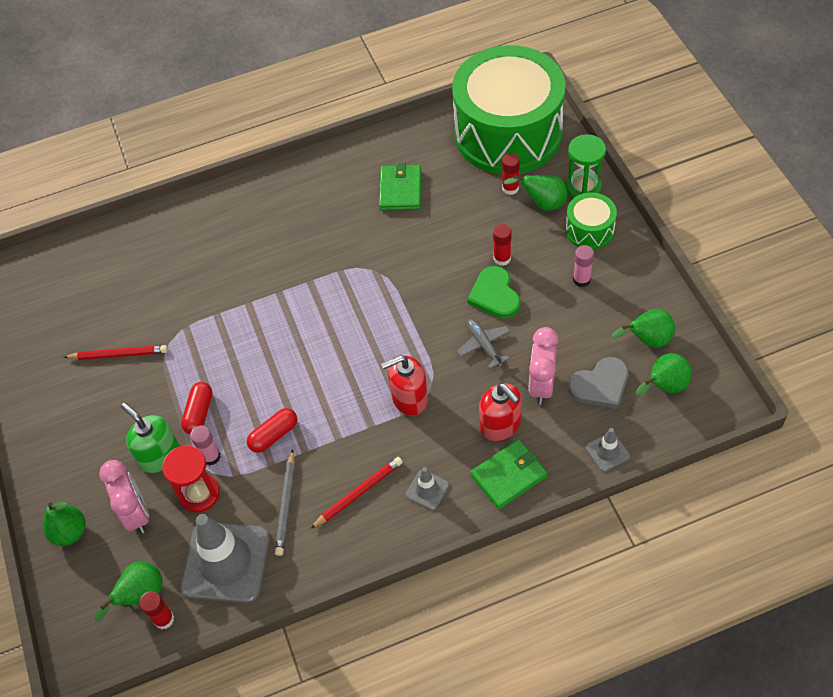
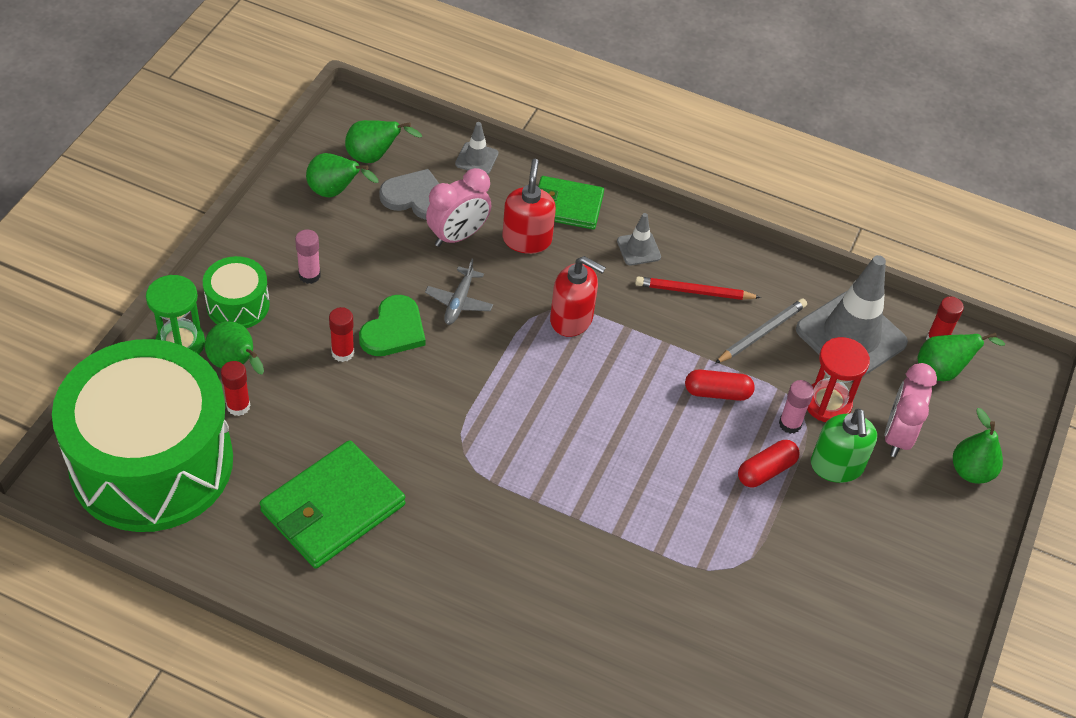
camera: 145 degrees left, 5 degrees down
(119, 354) = (795, 602): red pencil -> none
(400, 190) = (332, 508): green wallet -> green wallet, size x1.51

